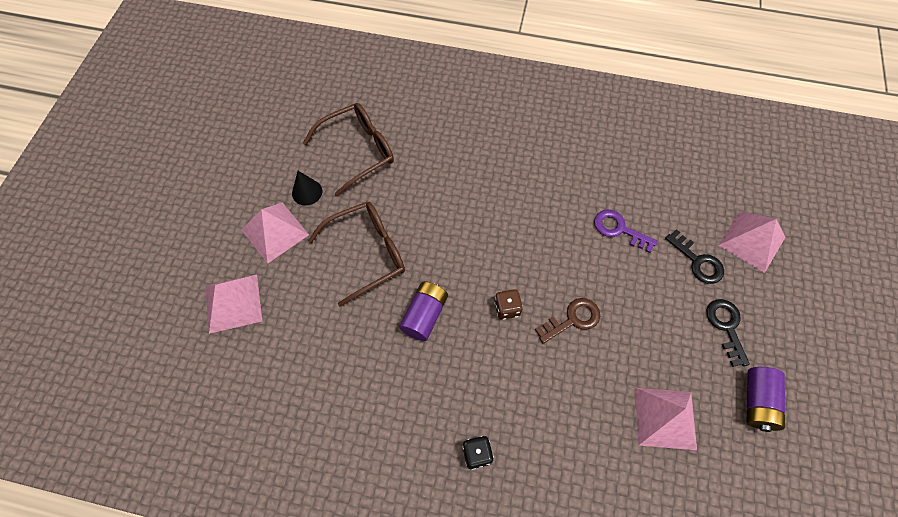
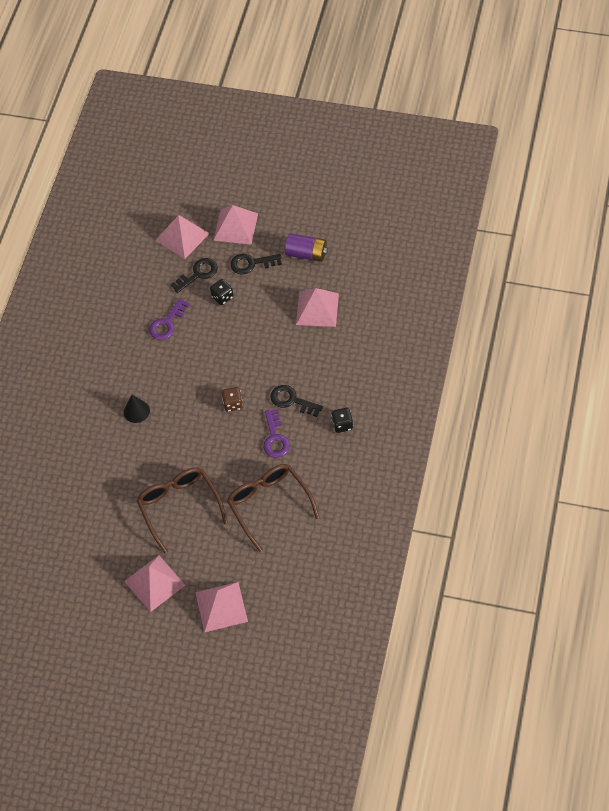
camera: 85 degrees left, 5 degrees down
(307, 192) = (114, 561): black cone -> black cone (136, 411)
(358, 151) = (72, 522): brown glasses -> brown glasses (269, 504)
(424, 315) = (236, 461): purple battery -> none
(456, 362) = (275, 438): none -> purple key
(514, 383) = (291, 400): none -> black key
(572, 319) = (243, 360): brown key -> none
(666, 291) = (222, 297): none -> black dice
(782, 305) = (235, 226): none -> pink pyramid

